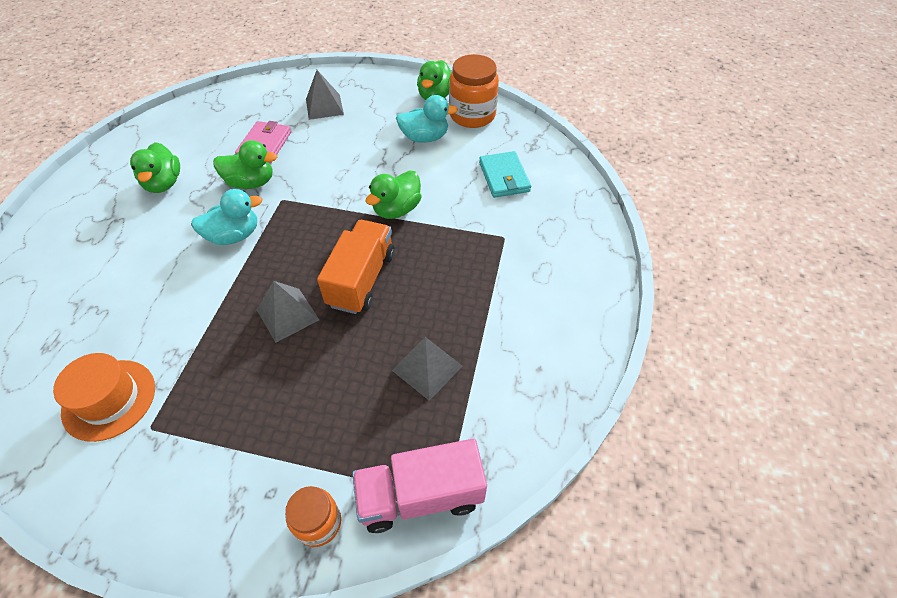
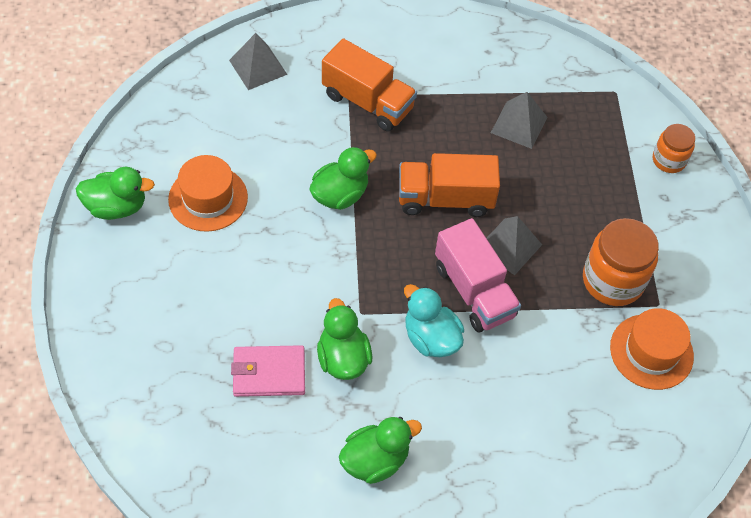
camera: 110 degrees left, 5 degrees up
(324, 106) = (168, 332): grey pyramid -> grey pyramid (258, 67)
(397, 209) = (340, 195): green duck -> green duck turned 60 degrees counterclockwise
(420, 495) = (621, 105): pink truck -> pink truck (474, 291)
(425, 138) = (208, 198): turquoise duck -> orange hat
(472, 115) = (150, 158): orange jar -> orange jar (613, 280)
(493, 248) = (367, 102): none -> orange truck
(504, 177) = (259, 109): turquoise wallet -> none

